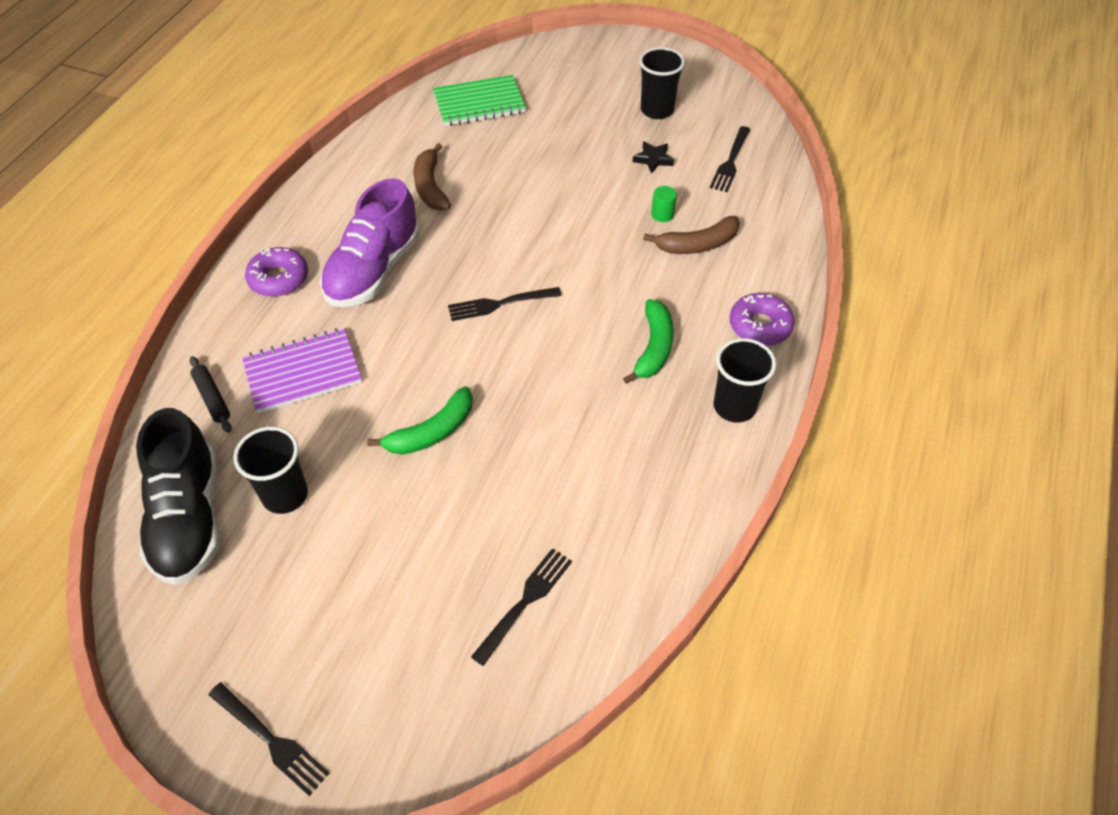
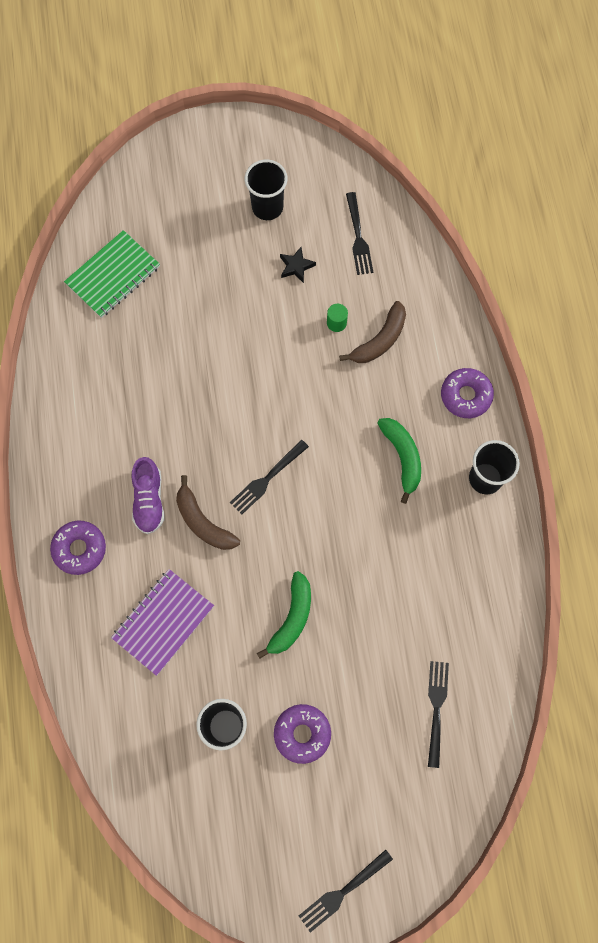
camera: 30 degrees left, 20 degrees up
(189, 518) = (172, 782): black shoe -> none
(212, 398) = (112, 682): black rolling pin -> none
(271, 740) = (343, 892): black fork -> black fork turned 135 degrees clockwise
(357, 545) = (302, 734): none -> purple donut
(373, 270) = (149, 500): purple shoe -> purple shoe, size x0.60
(430, 186) = (135, 391): brown banana -> brown banana (203, 522)

